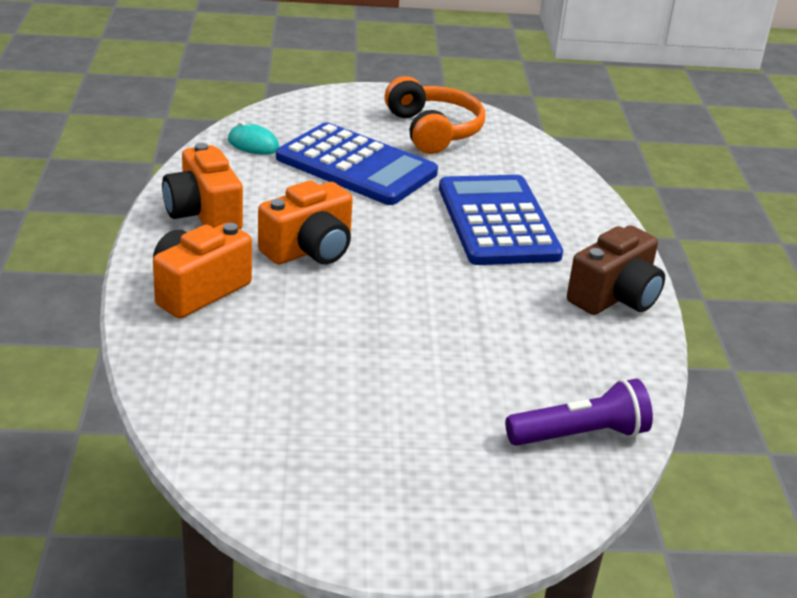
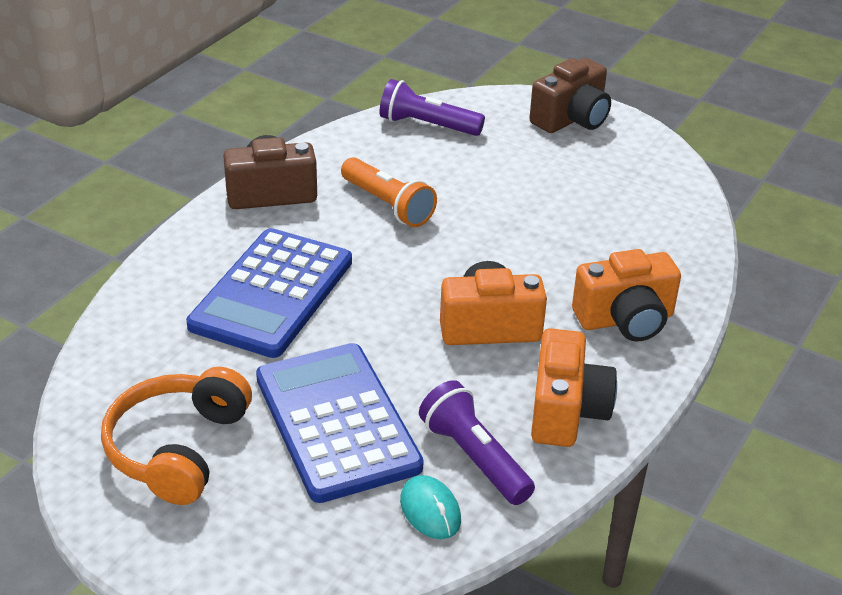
camera: 145 degrees left, 5 degrees up
(248, 173) = (474, 458): none -> purple flashlight
(429, 522) = (571, 119): none -> brown camera
(503, 322) = (387, 205): none -> orange flashlight

